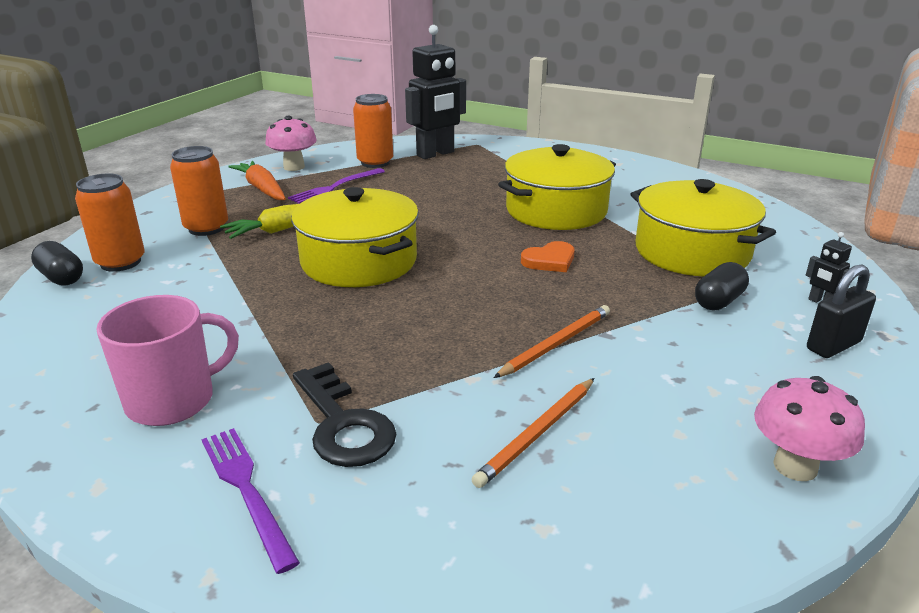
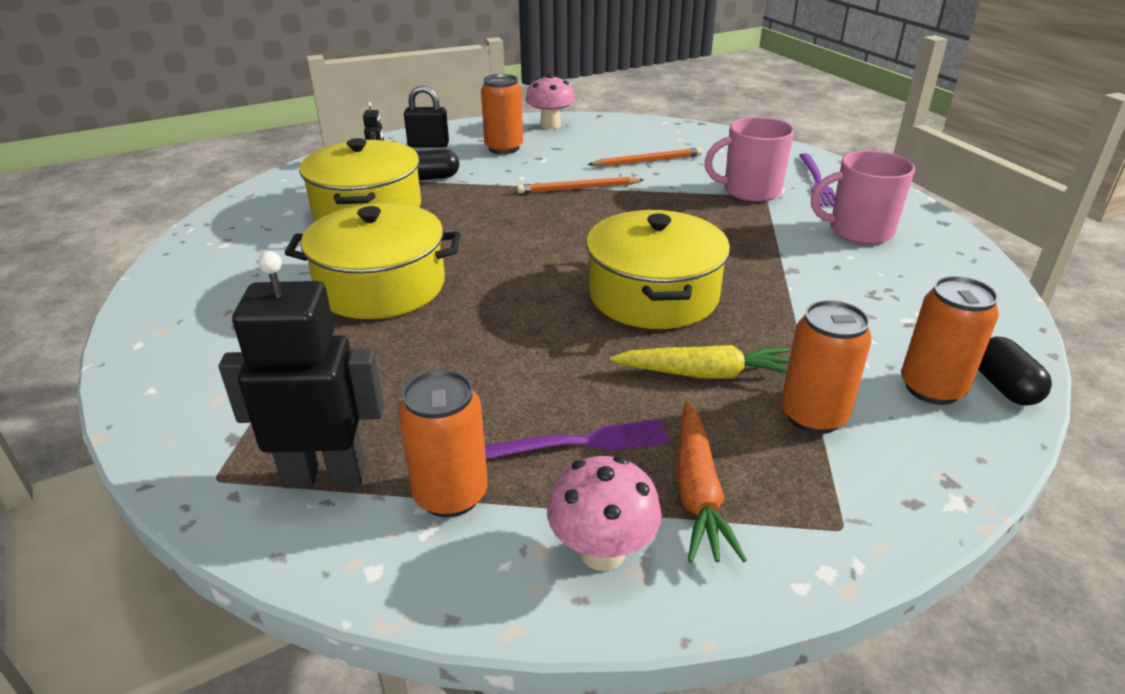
camera: 145 degrees left, 5 degrees up
(343, 424) = (750, 191): black key -> pink mug
(549, 260) = (486, 238): orange heart -> none
(748, 378) = (504, 148): none -> orange can

